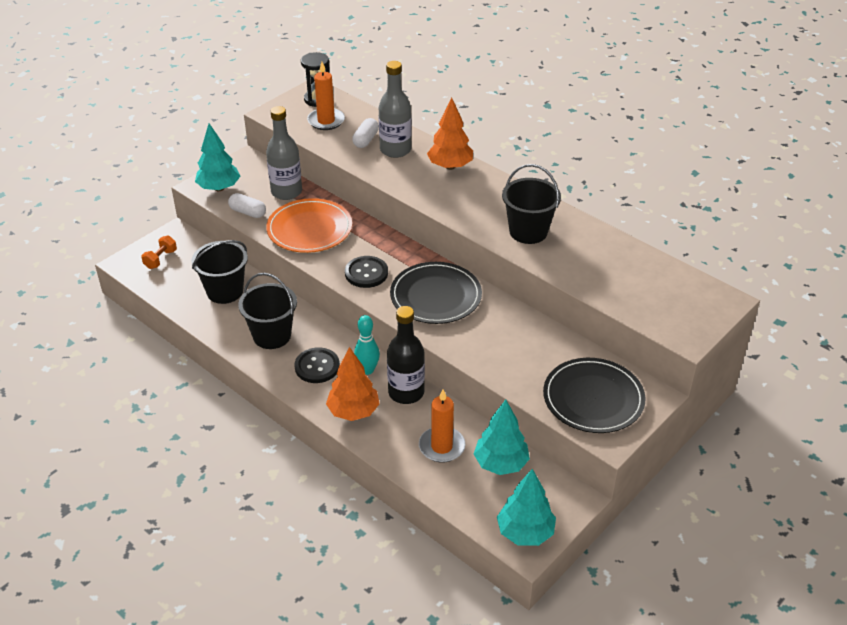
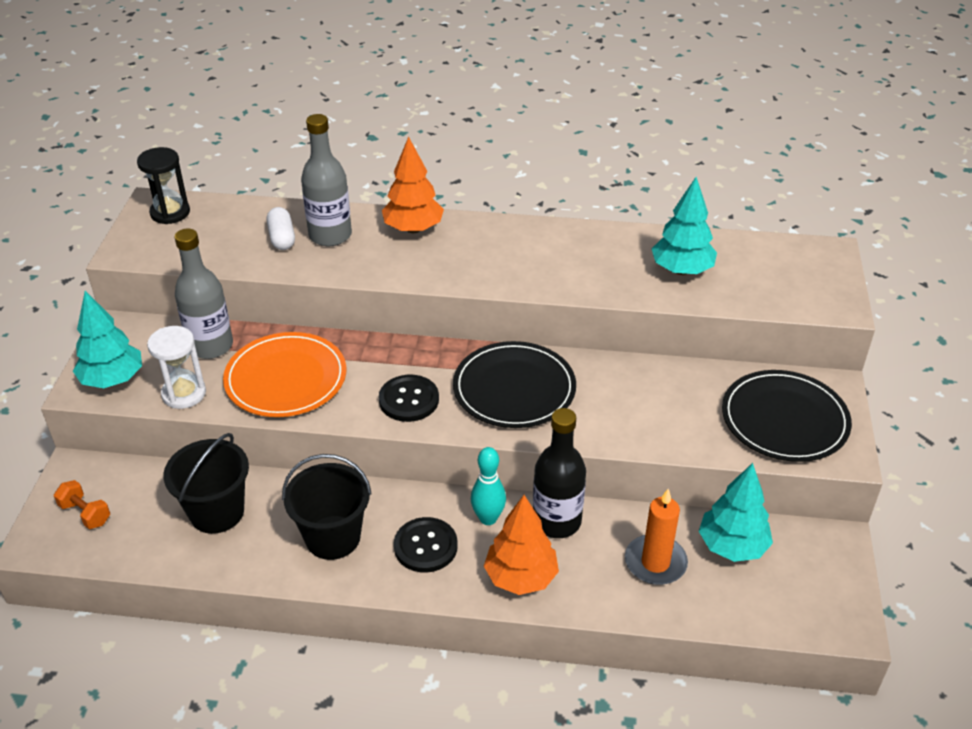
camera: 35 degrees left, 0 degrees up
(160, 259) = (85, 514): orange dumbbell -> orange dumbbell turned 45 degrees counterclockwise
(248, 212) = (184, 393): white capsule -> white hourglass
(326, 121) = (208, 234): orange candle -> none
(525, 532) = (830, 608): turquoise tree -> turquoise tree (682, 270)
(528, 231) = (573, 265): black bucket -> none

